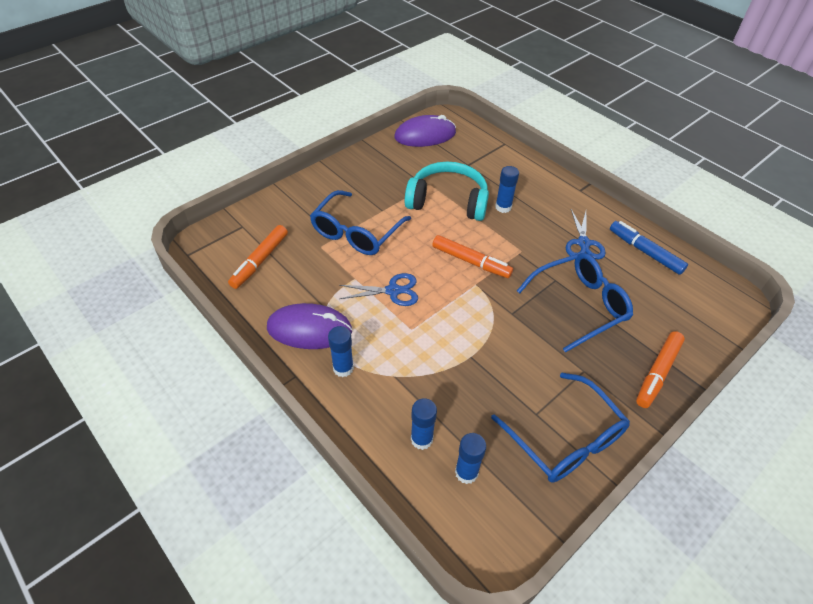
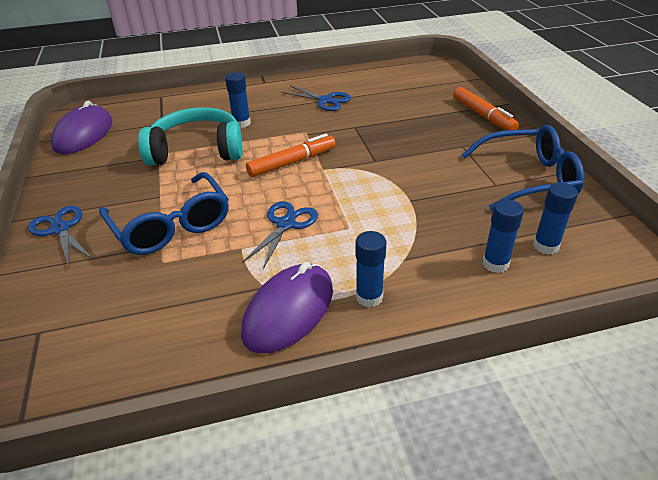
camera: 60 degrees left, 10 degrees down
(260, 261) = (127, 329): orange marker -> none
(324, 185) = (60, 229): none -> blue scissors
(448, 201) = (197, 150): turquoise headphones -> turquoise headphones turned 45 degrees clockwise
(580, 305) = (391, 124): blue glasses -> none
(645, 252) = (360, 79): blue marker -> none

